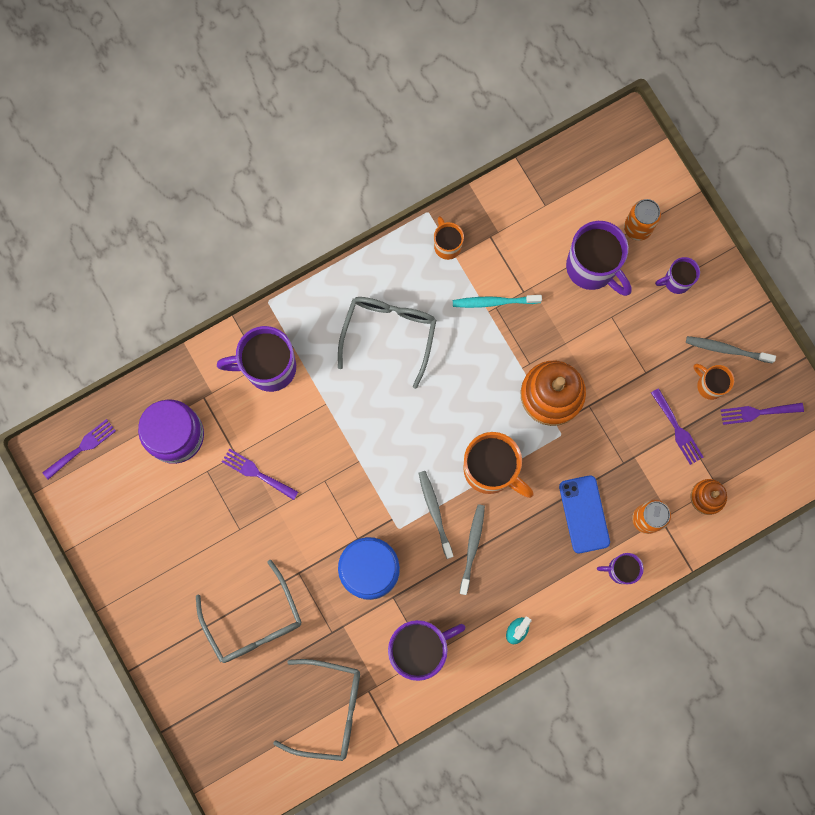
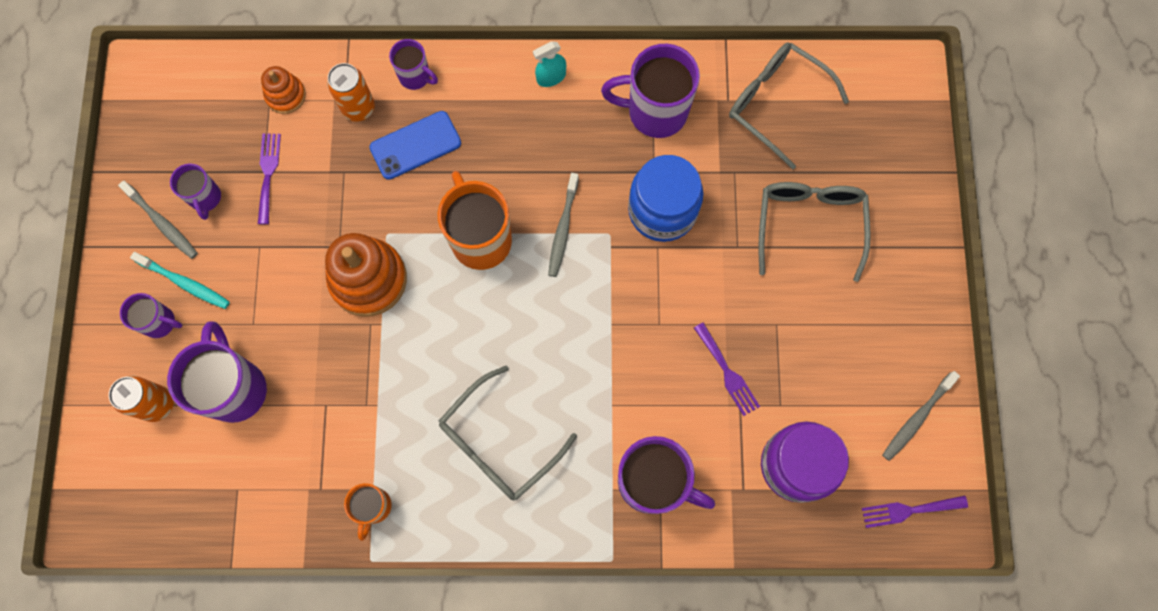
camera: 150 degrees left, 5 degrees down
(472, 547) = (546, 175): grey toothbrush -> grey toothbrush (917, 418)
(494, 302) = (363, 412): turquoise toothbrush -> turquoise toothbrush (184, 283)
(584, 514) = (415, 145): blue phone -> blue phone turned 45 degrees clockwise
(709, 385) = (205, 198): orange mug -> purple mug
(757, 412) = (179, 146): purple fork -> none

